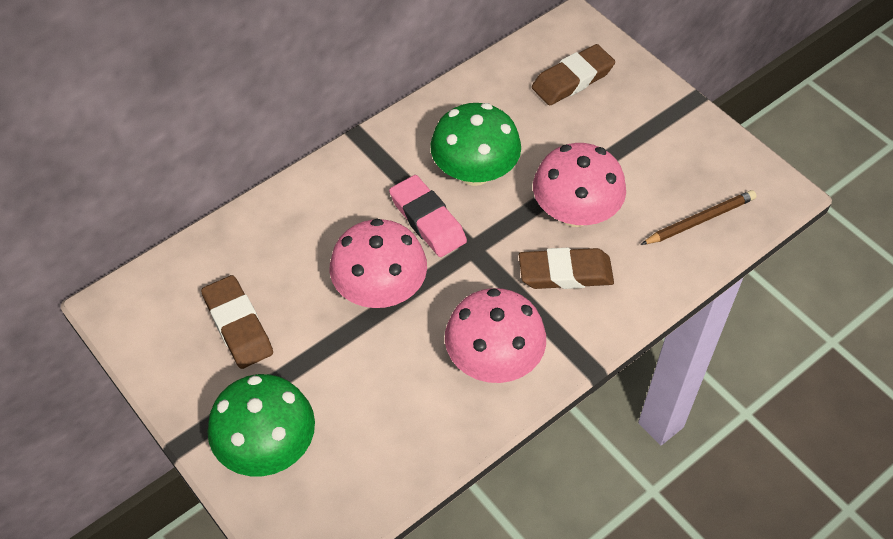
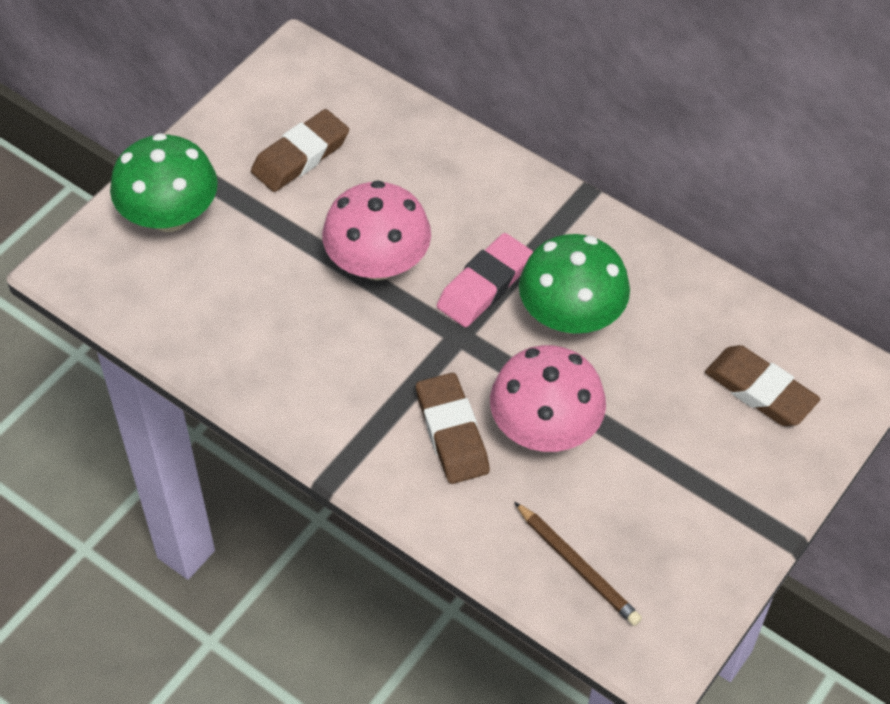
camera: 75 degrees right, 0 degrees up
(493, 360) = (316, 384): pink mushroom -> none

